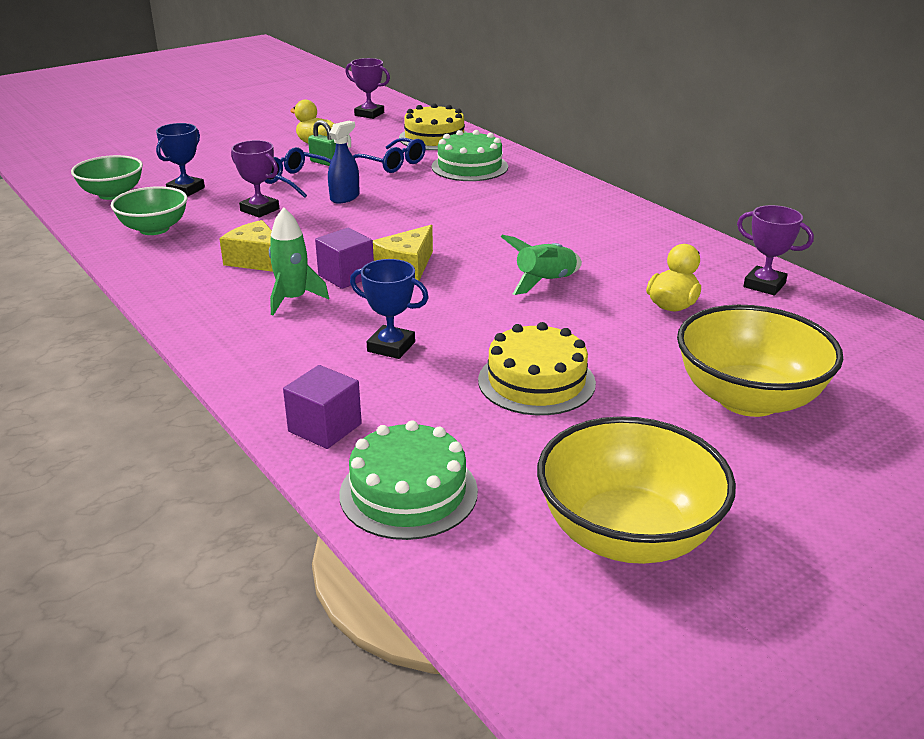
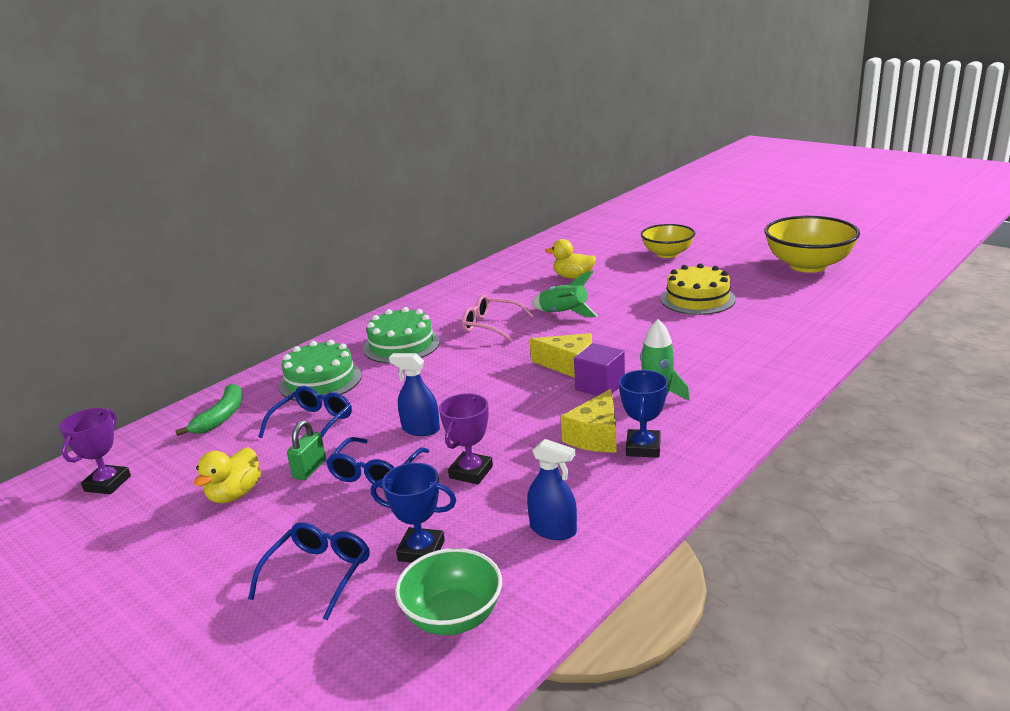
camera: 100 degrees left, 5 degrees down
(154, 229) = (553, 529): green bowl -> blue spray bottle
(200, 164) = (319, 573): none -> blue glasses
(325, 428) = (809, 344): purple cube -> none
(391, 347) = (696, 345): blue trophy -> blue trophy (643, 448)
(408, 492) = (838, 311): green cake -> green cake (401, 345)
(434, 138) = (221, 417): yellow cake -> green banana
(539, 241) = (491, 326): none -> pink glasses
(748, 399) = (667, 254): yellow bowl -> yellow bowl, size x0.64
(764, 285) = (529, 258): purple trophy -> none

